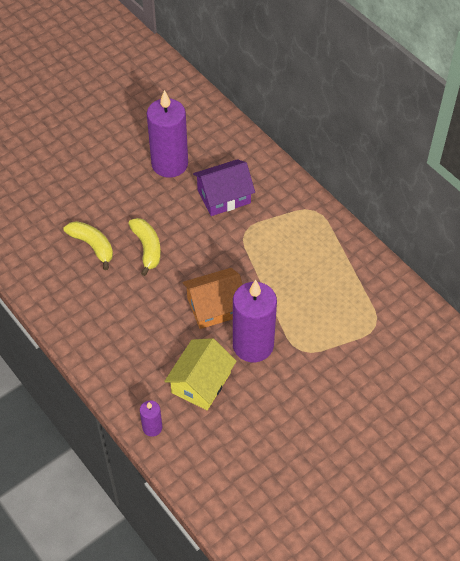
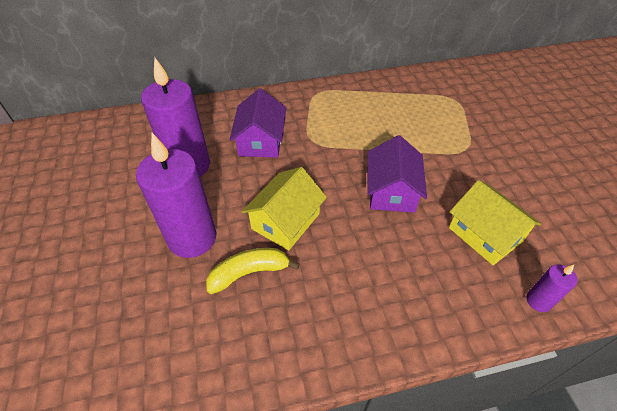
camera: 65 degrees left, 5 degrees down
(147, 248) = (285, 221): yellow banana -> yellow house
(215, 307) = (391, 191): orange house -> purple house
(253, 345) = (450, 179): purple candle -> purple candle (192, 238)

